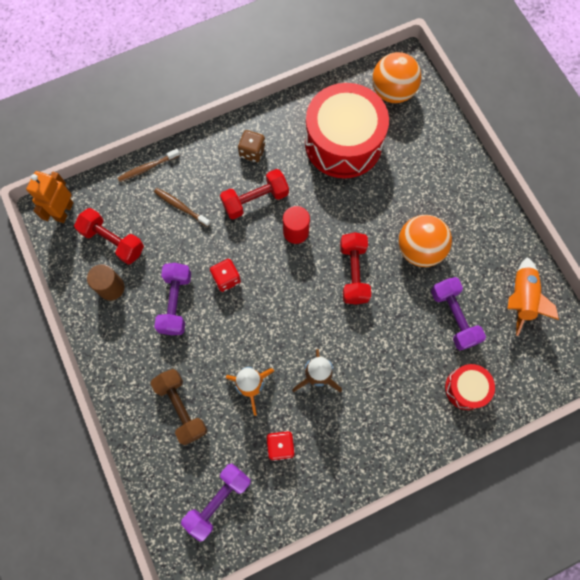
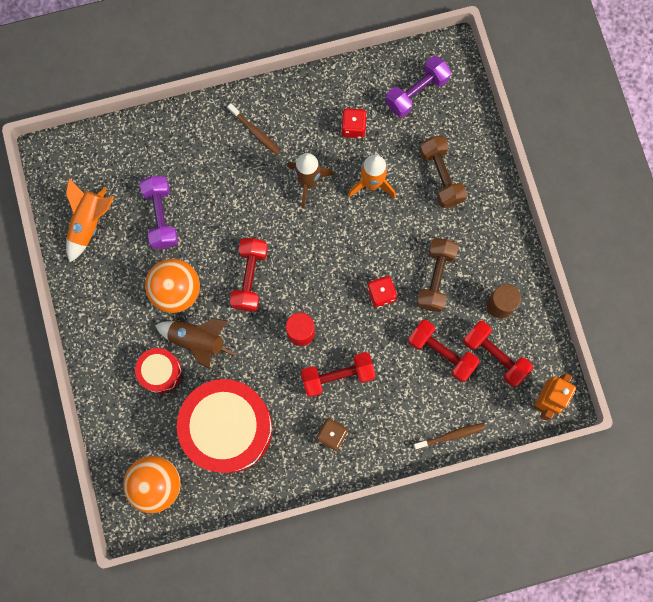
camera: 170 degrees left, 5 degrees up
(163, 235) = (441, 353): none -> red dumbbell
(176, 303) = (435, 278): purple dumbbell -> brown dumbbell
(181, 207) = (419, 382): brown toothbrush -> brown toothbrush (255, 132)
(388, 209) = (197, 341): none -> brown rocket
(466, 388) = (169, 148): red drum -> red drum (160, 372)

